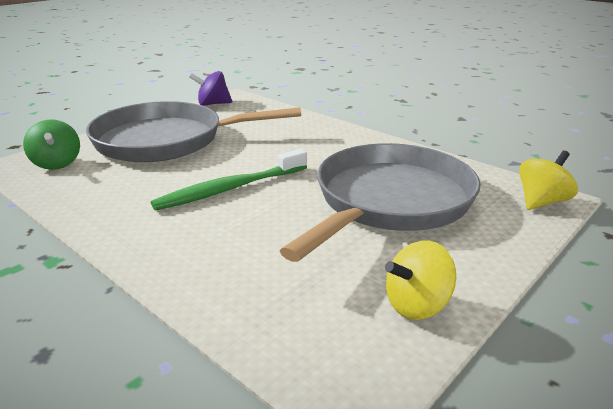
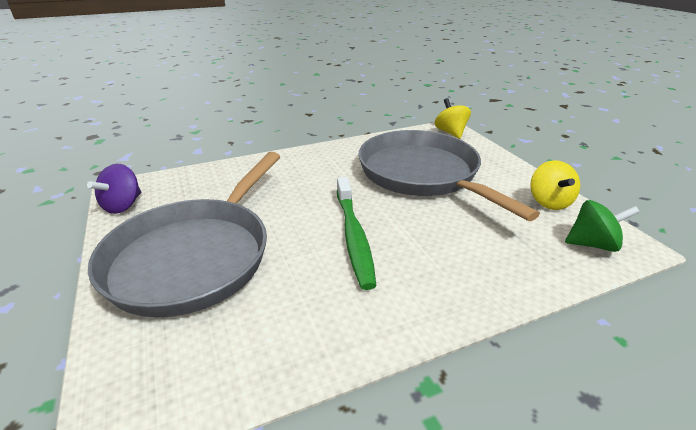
camera: 65 degrees left, 5 degrees up
(57, 163) = (165, 367): green spinning top -> green spinning top (592, 244)

